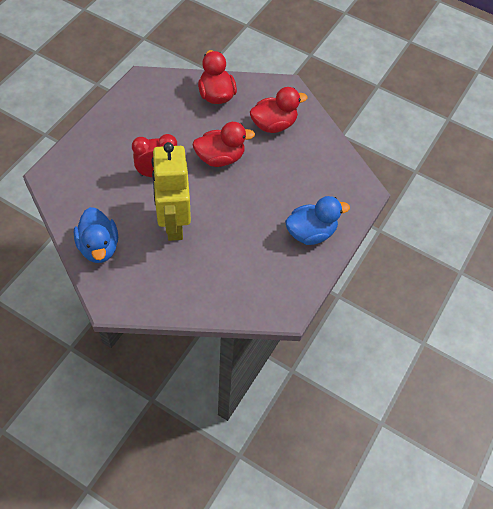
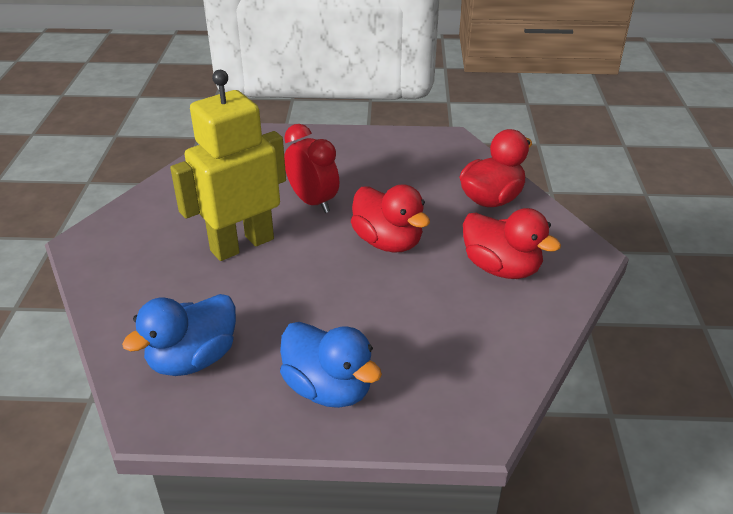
camera: 65 degrees right, 20 degrees down
(99, 247) = (164, 203): blue duck -> blue duck (193, 359)

